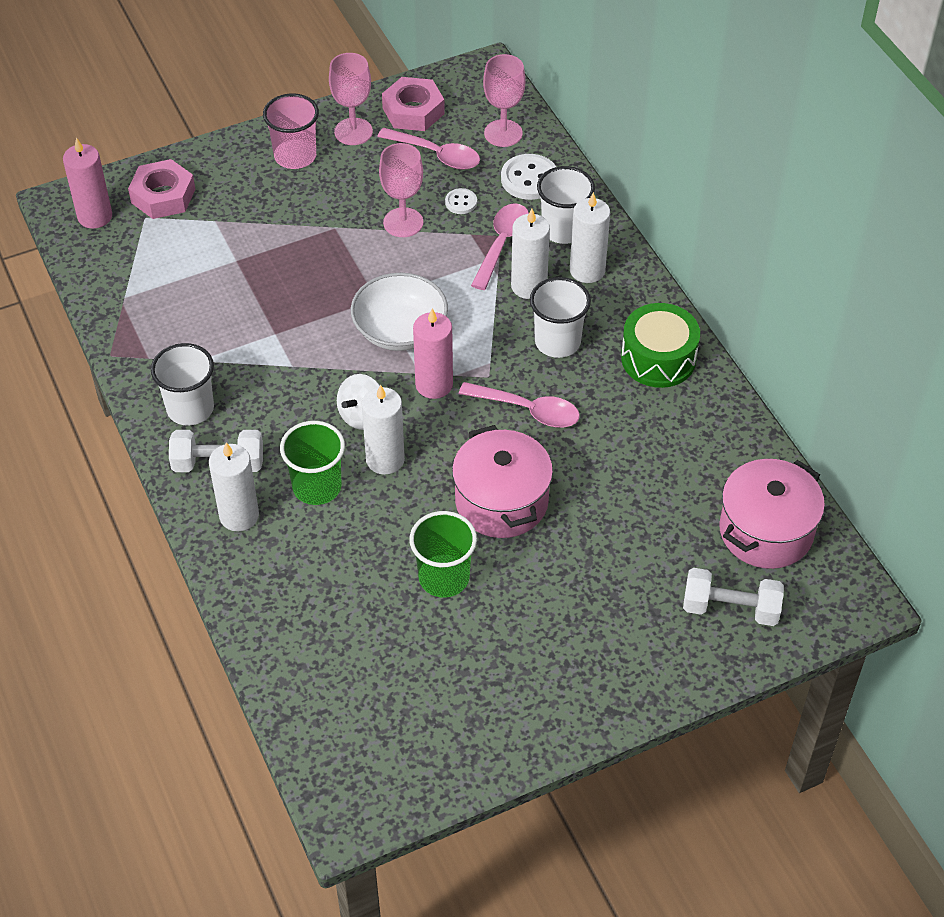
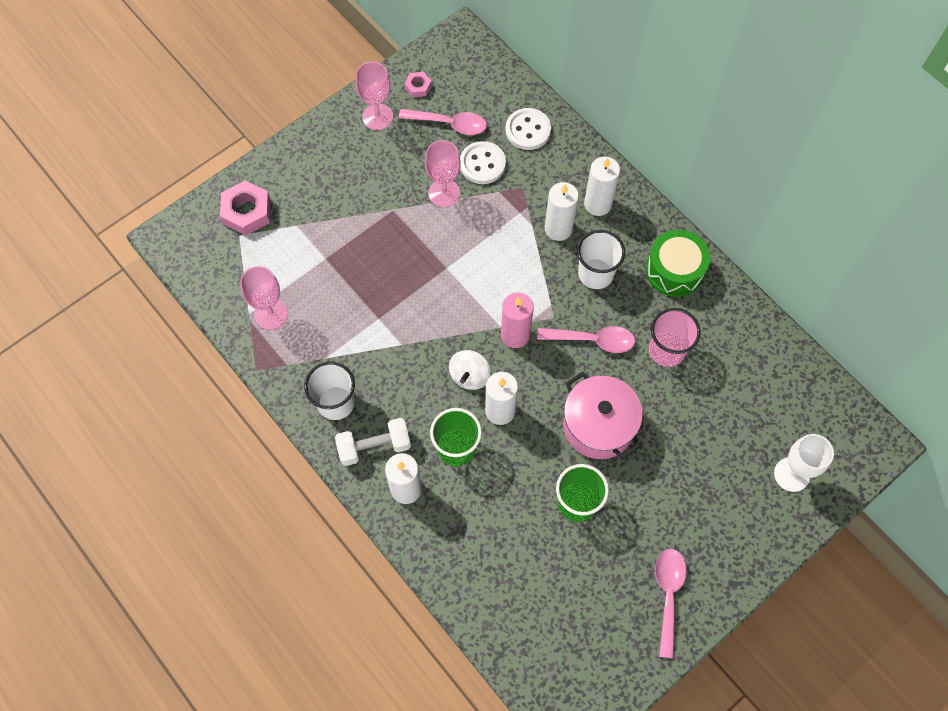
camera: 15 degrees left, 15 degrees up
(95, 216) = (198, 244): pink candle -> none
(295, 156) = (339, 150): pink cup -> pink cup (666, 350)
(400, 330) = (473, 292): white bowl -> none
(413, 111) = (418, 87): pink nut -> pink nut, size x0.54
(461, 202) = (482, 164): white button -> white button, size x1.81
(502, 243) = (526, 195): pink spoon -> pink spoon (668, 595)
(503, 133) = (494, 92): pink goblet -> pink goblet (271, 314)
(563, 230) = (568, 171): white cup -> none
(730, 608) = (791, 474): white dumbbell -> white goblet
(766, 531) = (797, 402): pink pot -> none

